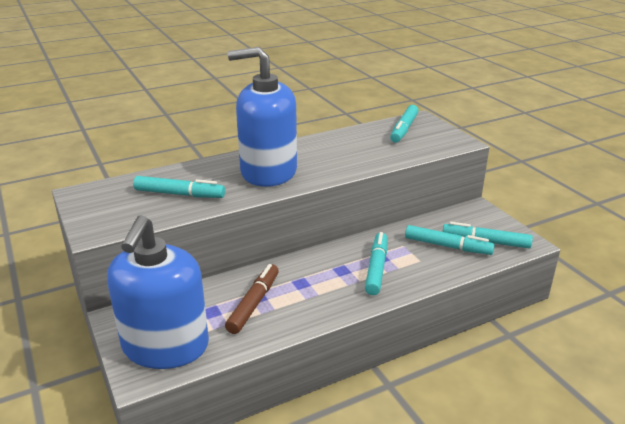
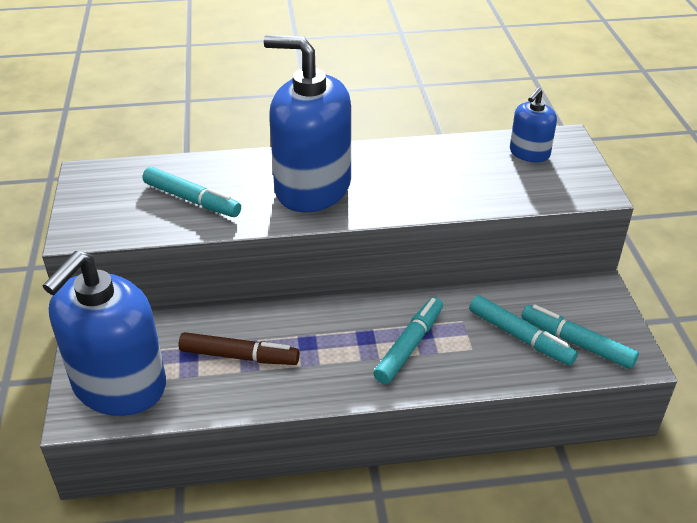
camera: 20 degrees right, 10 degrees up
(254, 303) = (239, 356): brown marker -> brown marker turned 60 degrees clockwise
(404, 129) = (529, 153): turquoise marker -> blue soap dispenser

